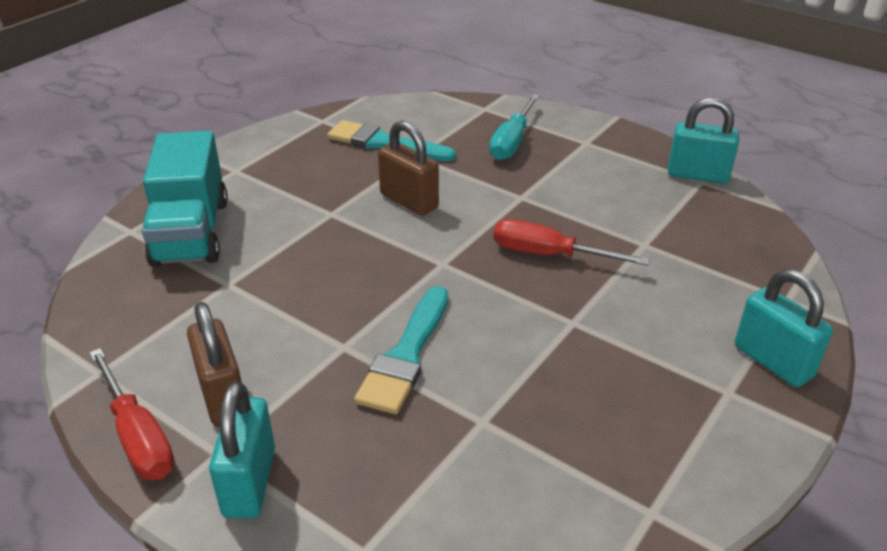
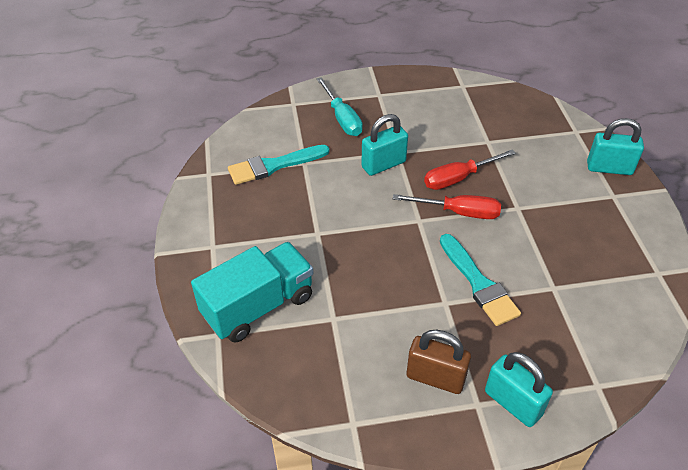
camera: 45 degrees left, 10 degrees up
(138, 436) = (431, 433): red screwdriver -> red screwdriver (458, 212)
(191, 232) = (258, 306): turquoise truck -> turquoise truck turned 75 degrees counterclockwise
(409, 201) = (347, 195): brown padlock -> none
(697, 175) = (456, 83): turquoise padlock -> turquoise padlock (383, 164)

